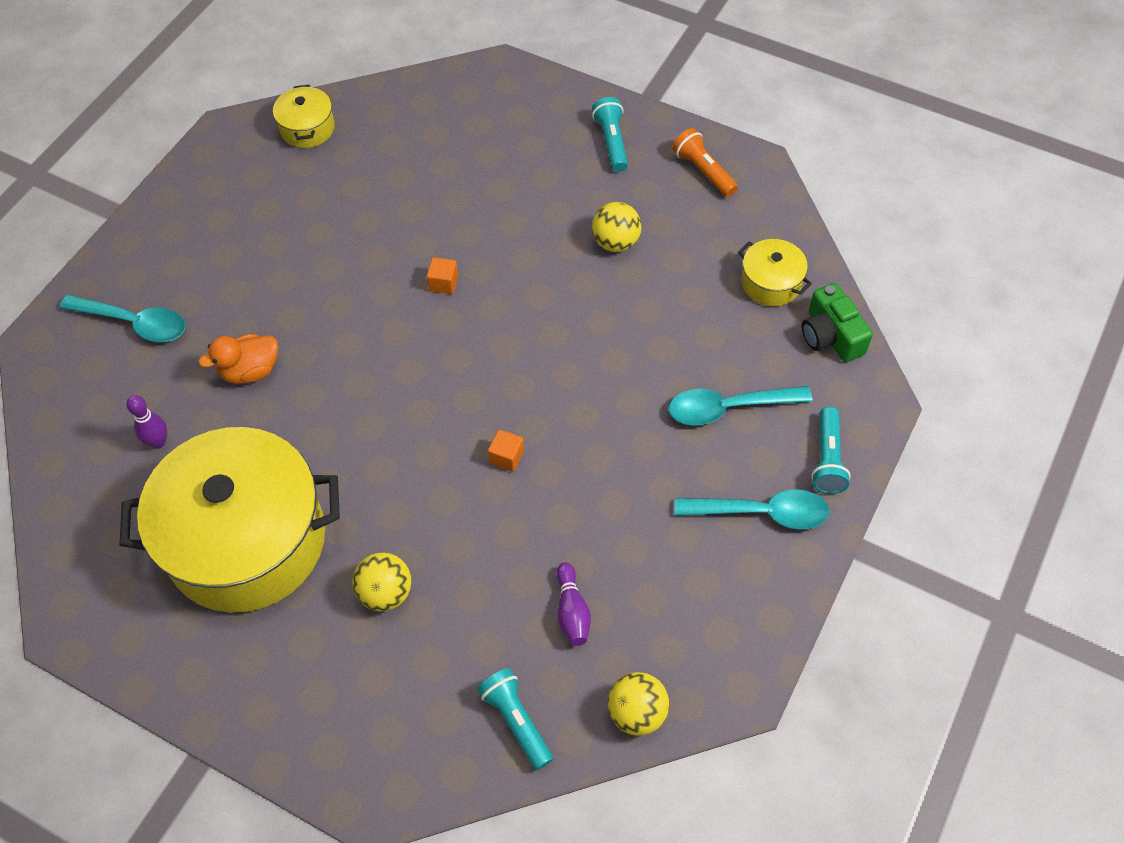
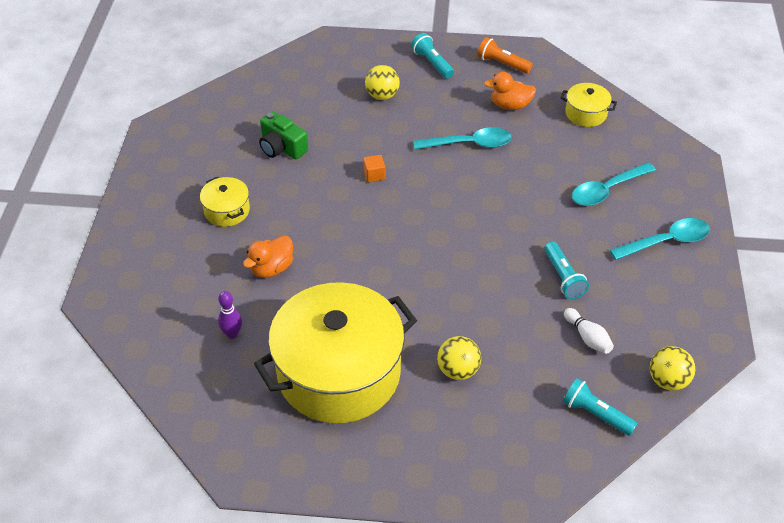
camera: 25 degrees left, 10 degrees down
(134, 323) = (164, 265): turquoise spoon -> turquoise spoon (469, 144)
(307, 128) = (215, 110): yellow pot -> yellow pot (227, 210)
(507, 457) = (485, 263): orange cube -> none
(572, 611) = (587, 337): purple bowling pin -> white bowling pin
(616, 242) = (473, 119): yellow ball -> yellow ball (382, 95)
(676, 238) = (510, 105): none -> orange duck
(827, 459) = (685, 199): turquoise flashlight -> turquoise flashlight (563, 277)
(831, 336) = (641, 132): green camera -> green camera (282, 147)

